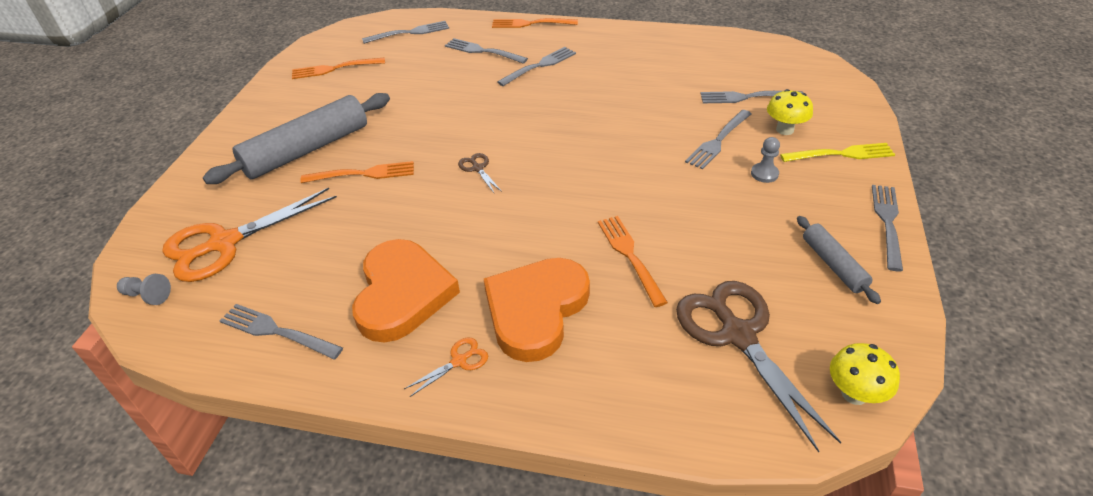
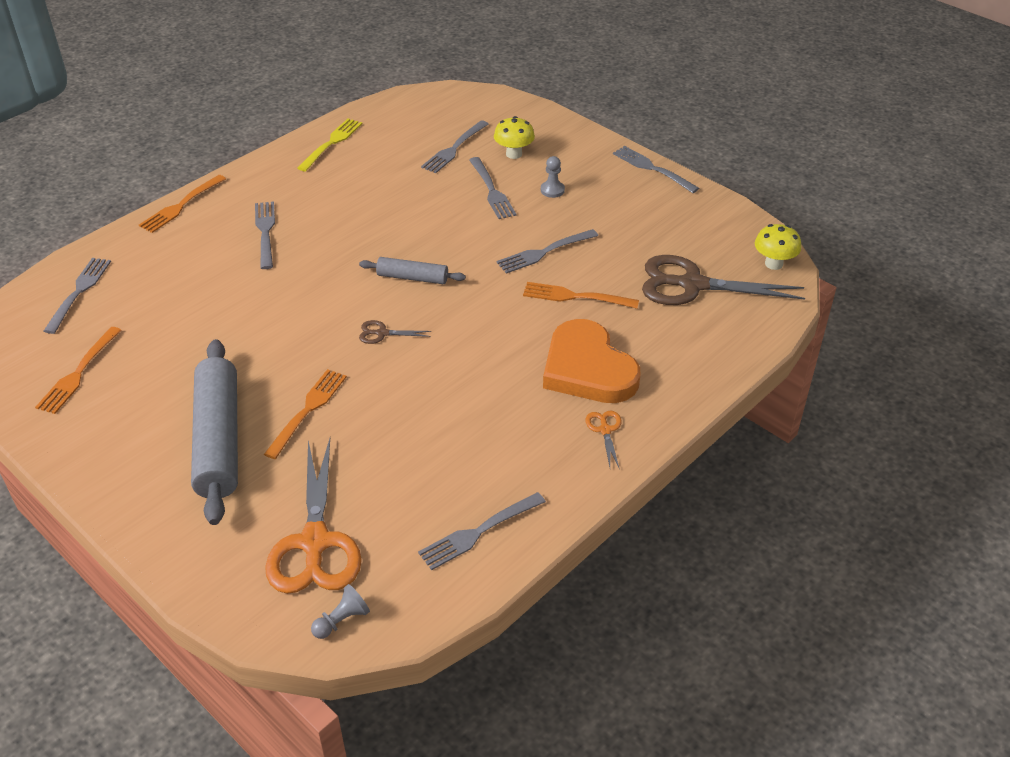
camera: 60 degrees left, 0 degrees up
(402, 294) = (502, 437): orange heart -> none
(482, 51) = (190, 256): grey fork -> grey fork (544, 252)
(833, 265) = (668, 212): grey rolling pin -> grey rolling pin (412, 278)
(841, 154) = (568, 146): yellow fork -> yellow fork (331, 143)

